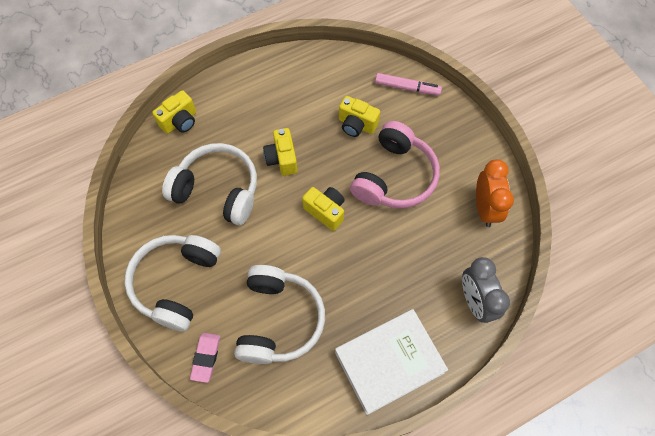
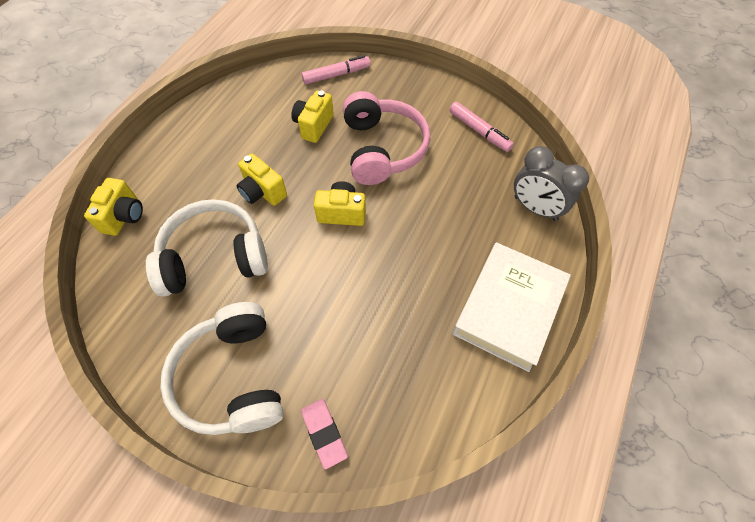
camera: 35 degrees left, 5 degrees down
(278, 320) = (373, 341): white headphones -> none
(356, 125) = (314, 126): yellow camera -> yellow camera turned 120 degrees clockwise
(485, 208) = (479, 131): orange clock -> pink marker

